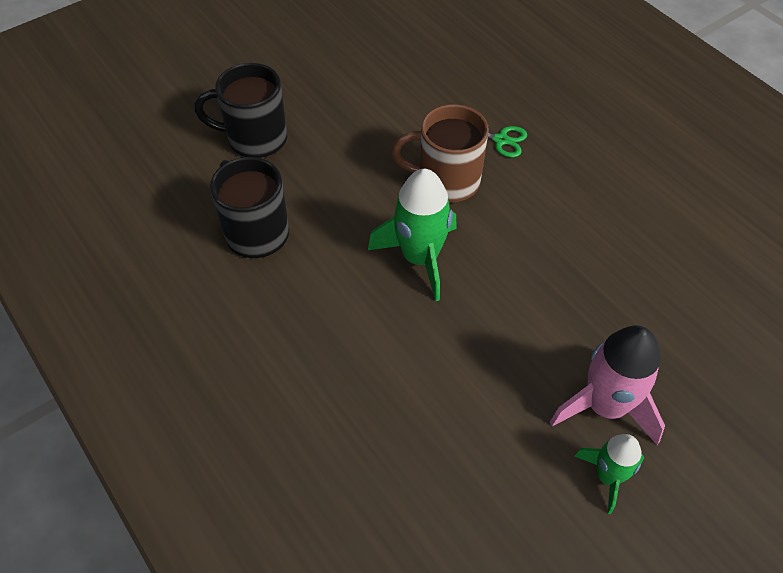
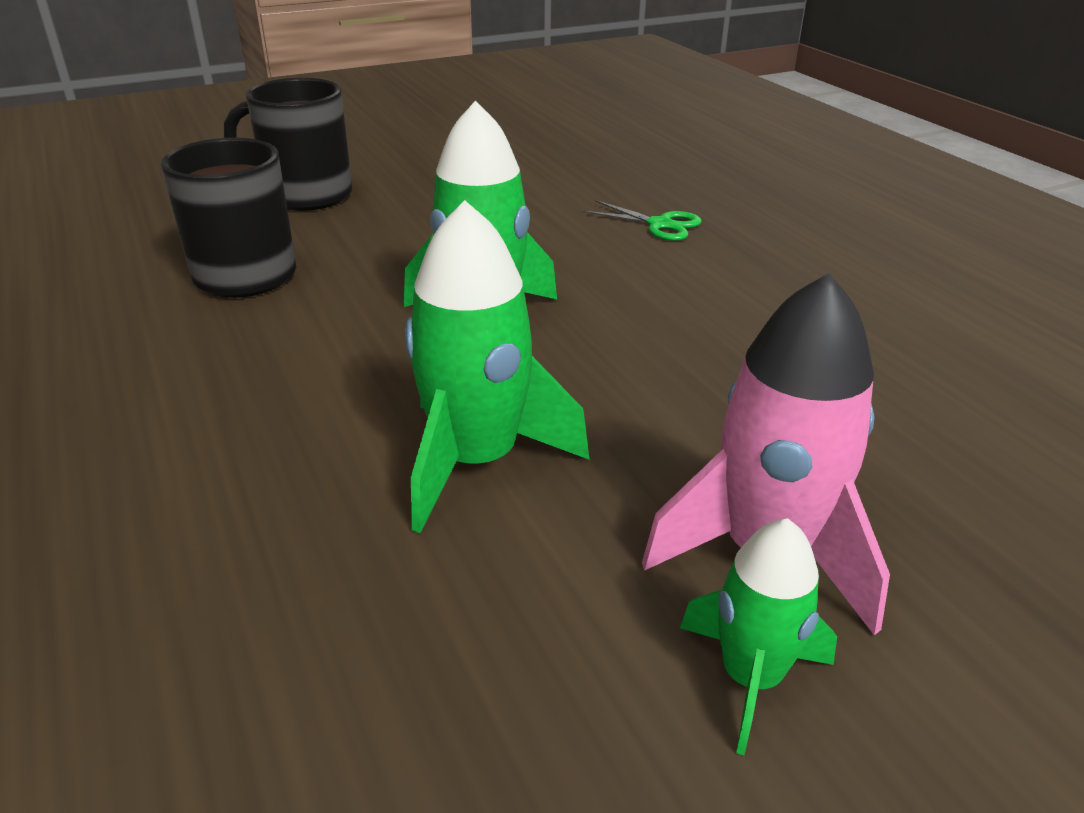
camera: 10 degrees right, 20 degrees down
(446, 181) = (561, 253): brown mug -> none
(452, 369) = (476, 461): none -> green rocket

